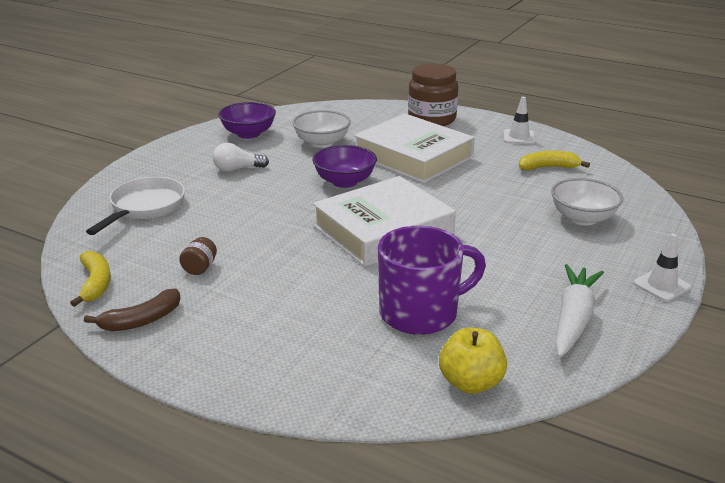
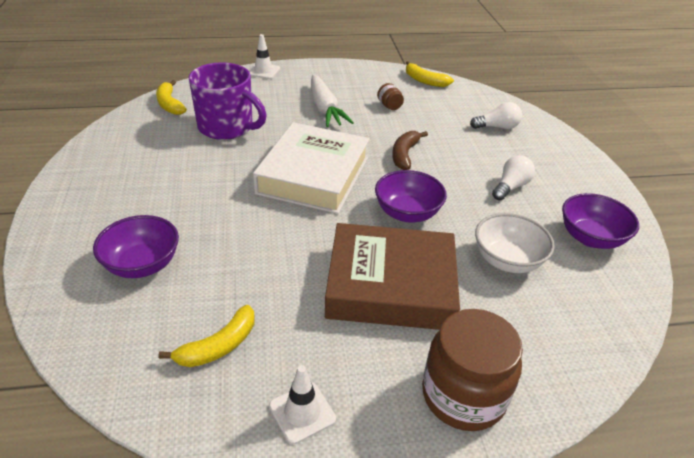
camera: 140 degrees right, 10 degrees up
(141, 320) = (370, 75): brown banana -> brown banana (404, 155)
(145, 208) = (497, 127): white pan -> white light bulb
(413, 157) = (391, 285): white book -> brown book
(420, 313) = (227, 127): purple mug -> purple mug turned 90 degrees counterclockwise
(470, 383) = (170, 104): yellow apple -> yellow banana
(573, 319) = (121, 157): white carrot -> white carrot (325, 109)
(582, 218) = (142, 265): white bowl -> purple bowl
(662, 285) = (51, 210): white traffic cone -> white traffic cone (263, 71)

